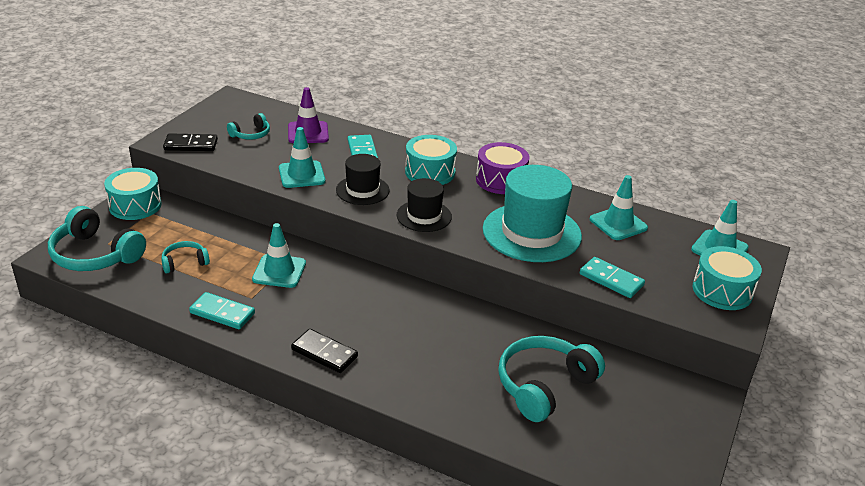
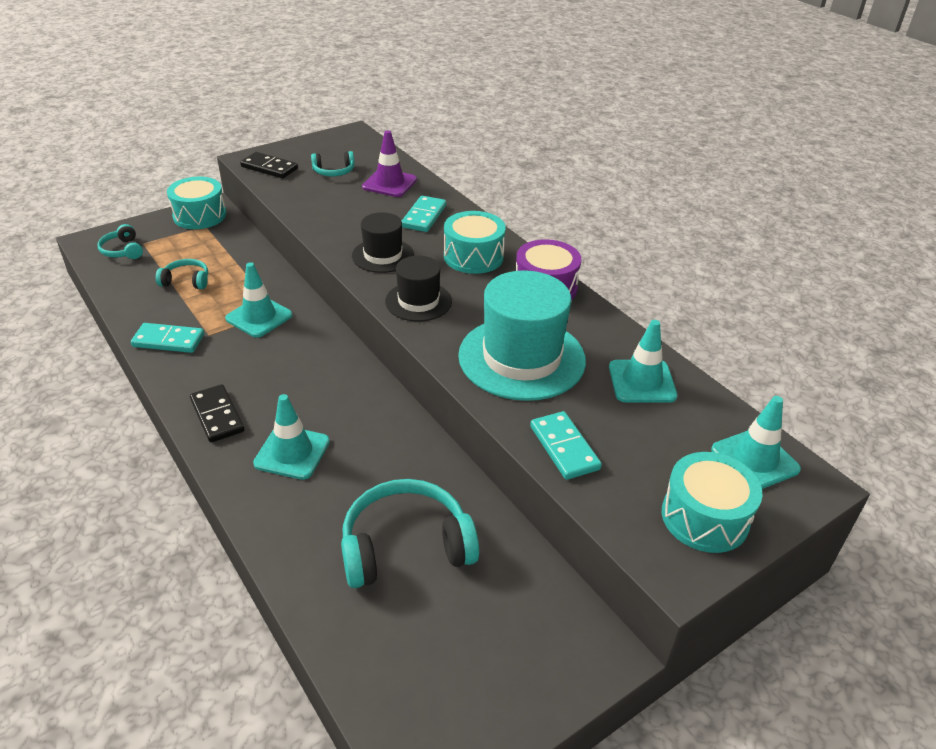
camera: 30 degrees right, 5 degrees up
(95, 255) = (123, 250): turquoise headphones -> turquoise headphones, size x0.52
(222, 313) = (168, 341): turquoise domino -> turquoise domino turned 45 degrees counterclockwise
(301, 175) = (339, 223): turquoise traffic cone -> turquoise traffic cone (292, 452)

